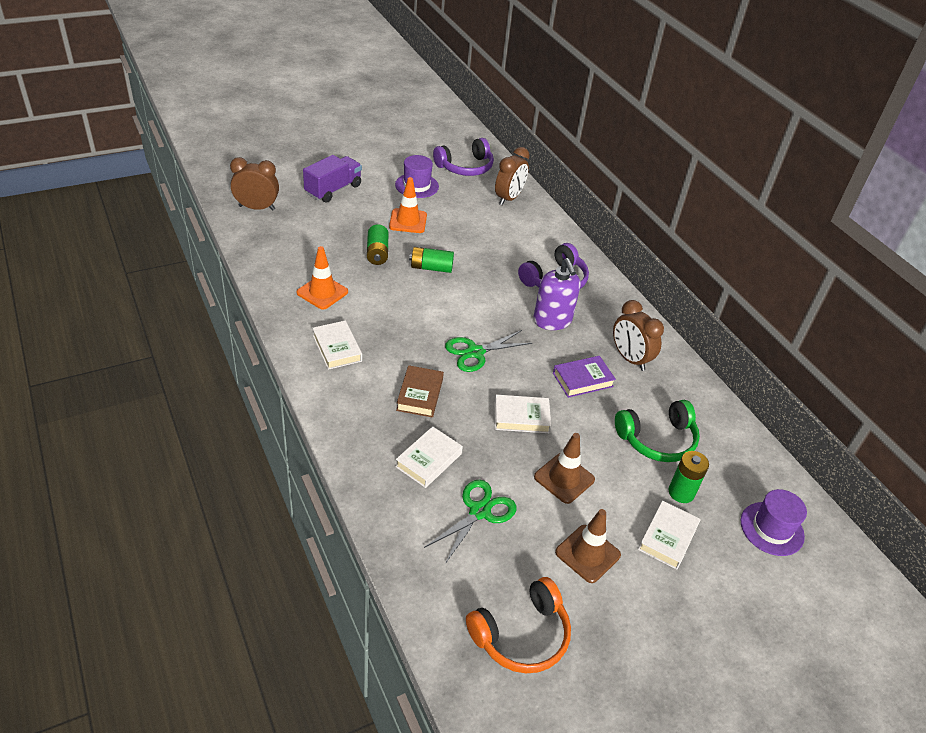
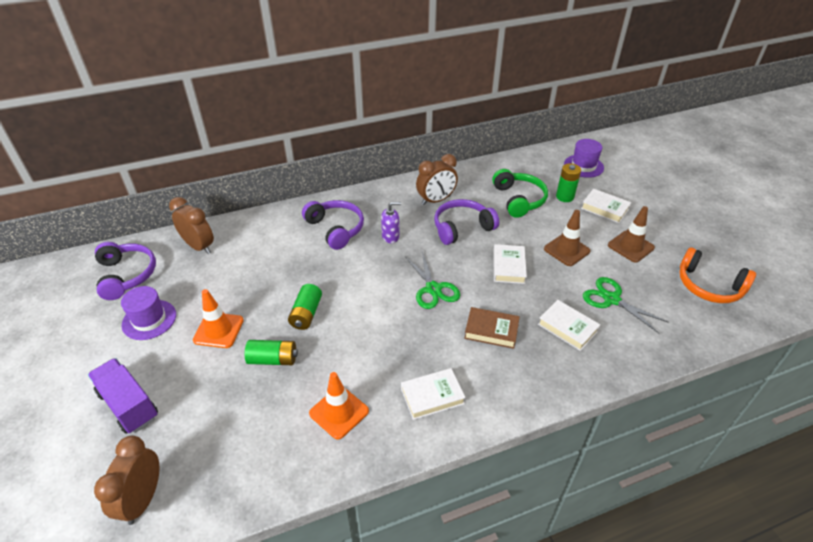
camera: 80 degrees left, 0 degrees up
(521, 635) = (709, 286): orange headphones -> orange headphones turned 150 degrees clockwise
(552, 320) = (390, 236): purple soap dispenser -> purple soap dispenser, size x0.61
(582, 380) = (462, 228): purple book -> purple headphones

